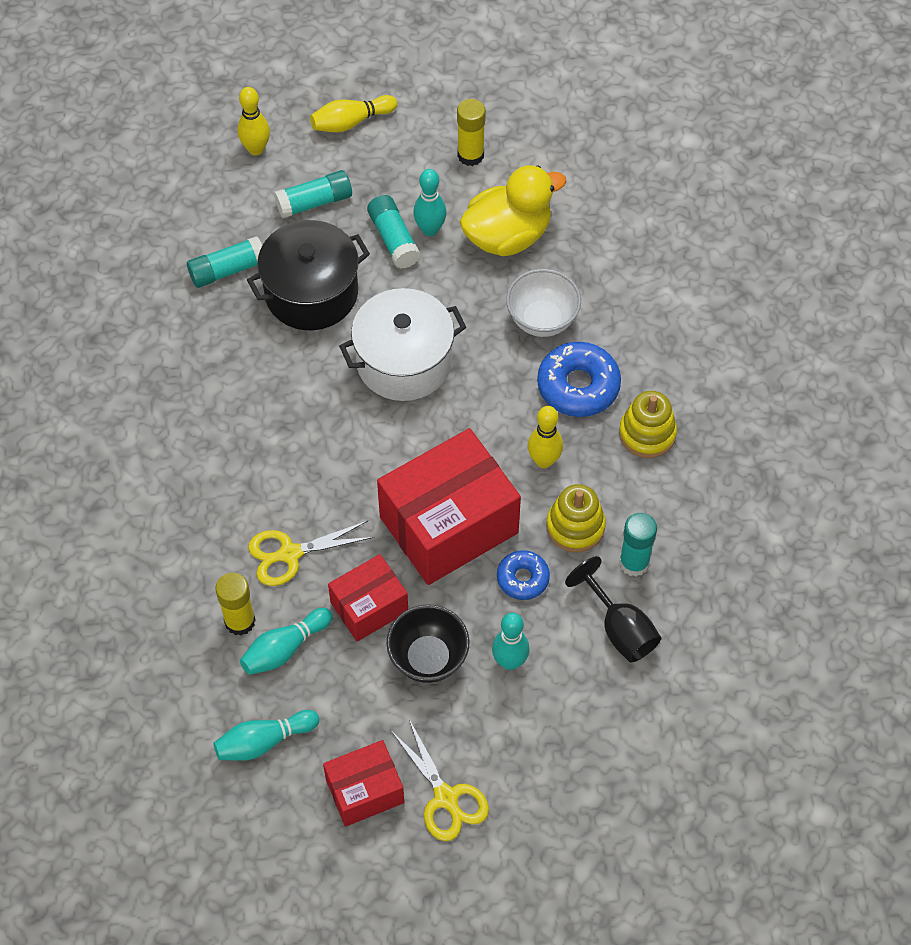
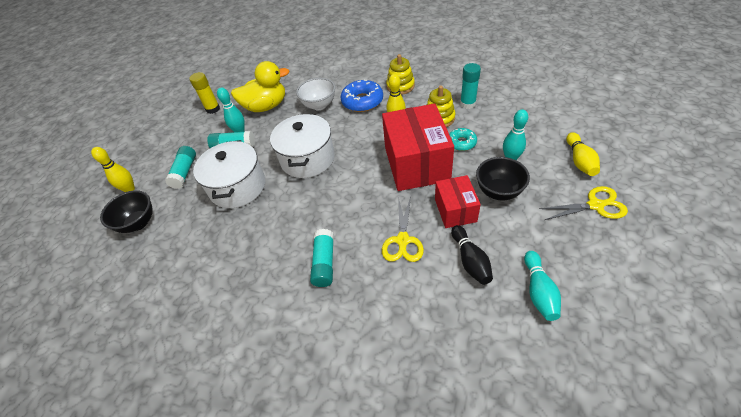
camera: 60 degrees left, 10 degrees down
(203, 203) = (138, 223): none -> black bowl
(227, 270) = (192, 222): turquoise glue stick -> turquoise glue stick (324, 263)
(240, 621) = (441, 281): yellow glue stick -> none
(285, 648) = (470, 260): turquoise bowling pin -> black bowling pin
(311, 293) = (238, 187): black pot -> white pot
(351, 122) = (153, 146): yellow bowling pin -> yellow bowling pin (579, 161)
(365, 791) = (586, 244): red box -> none
(507, 236) = (266, 106): yellow duck -> yellow duck turned 75 degrees clockwise
(523, 578) = (461, 143): blue donut -> turquoise donut
(619, 628) = (503, 116): black goblet -> none

